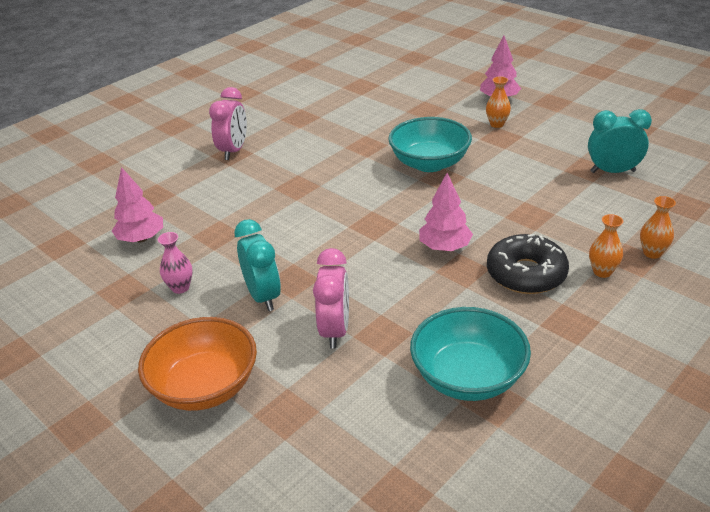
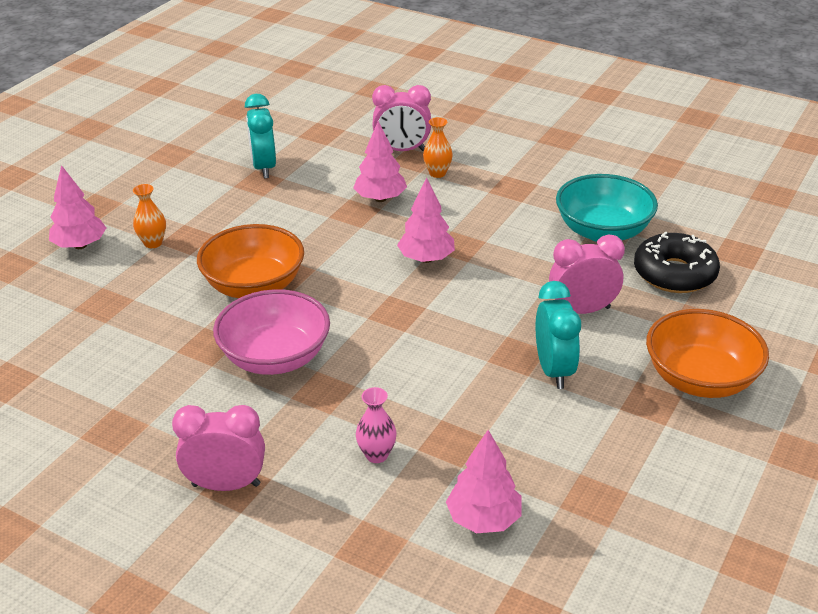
camera: 105 degrees left, 0 degrees up
(180, 287) = (567, 444): pink vase -> pink vase (376, 455)
(263, 296) = (554, 370): turquoise clock -> turquoise clock turned 120 degrees clockwise
(341, 169) = (275, 357): none -> pink bowl
(429, 163) = (254, 286): turquoise bowl -> orange bowl
(526, 274) = (454, 210): black donut -> black donut (674, 274)
(552, 231) = (380, 198): none -> pink tree
(652, 253) = (402, 150): orange vase -> pink clock

